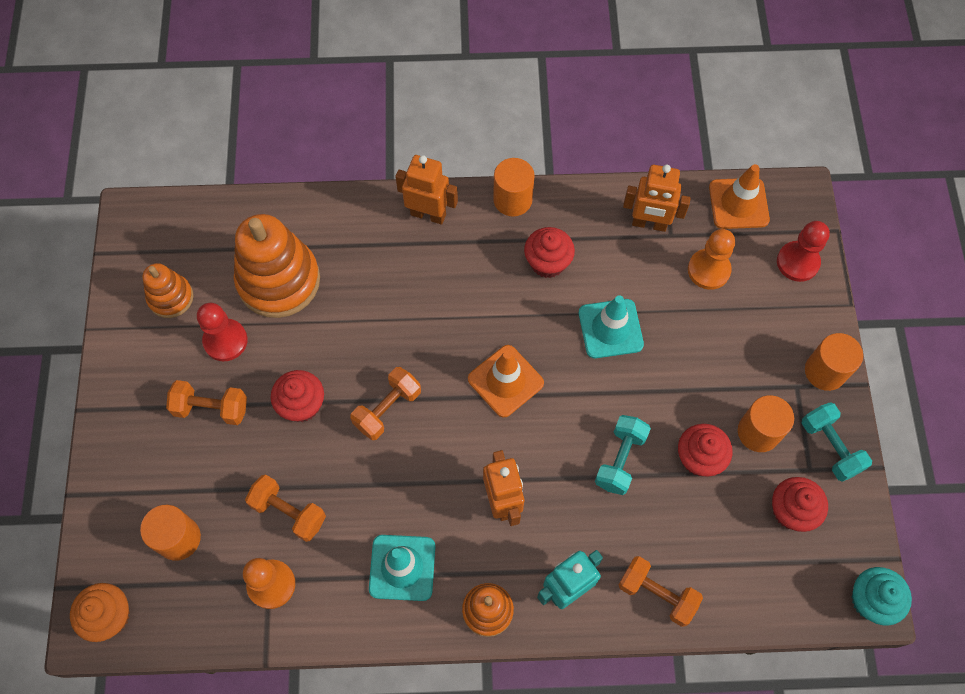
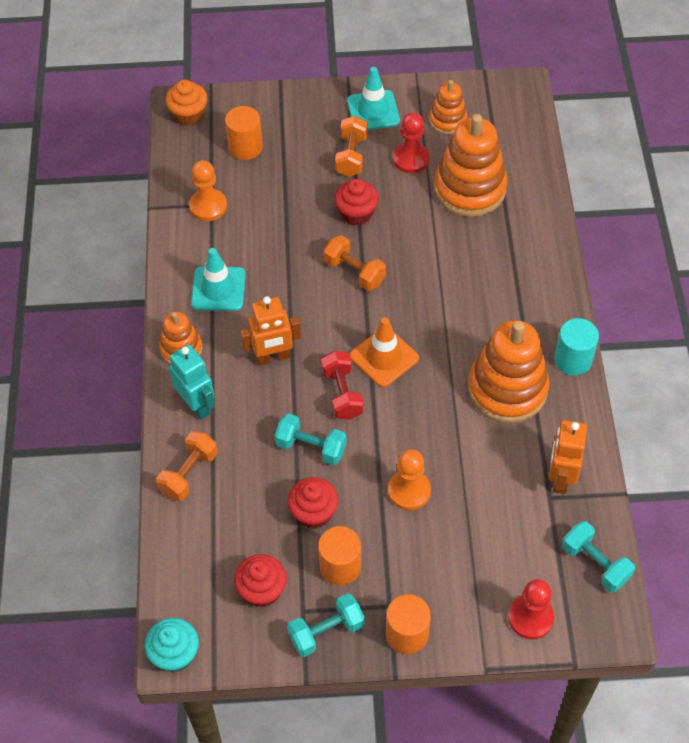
camera: 90 degrees right, 10 degrees down
(289, 512) = (265, 212): orange dumbbell -> none
(428, 214) = (548, 293): orange robot -> none
(512, 200) = (573, 359): orange cylinder -> turquoise cylinder
(547, 262) = (507, 389): red cupcake -> orange stacking toy
(552, 426) = (342, 393): none -> red dumbbell
(610, 328) = (441, 441): turquoise traffic cone -> turquoise traffic cone (373, 111)
(708, 270) = (513, 530): orange pawn -> orange pawn (409, 491)
(738, 203) = (595, 564): orange traffic cone -> turquoise dumbbell

